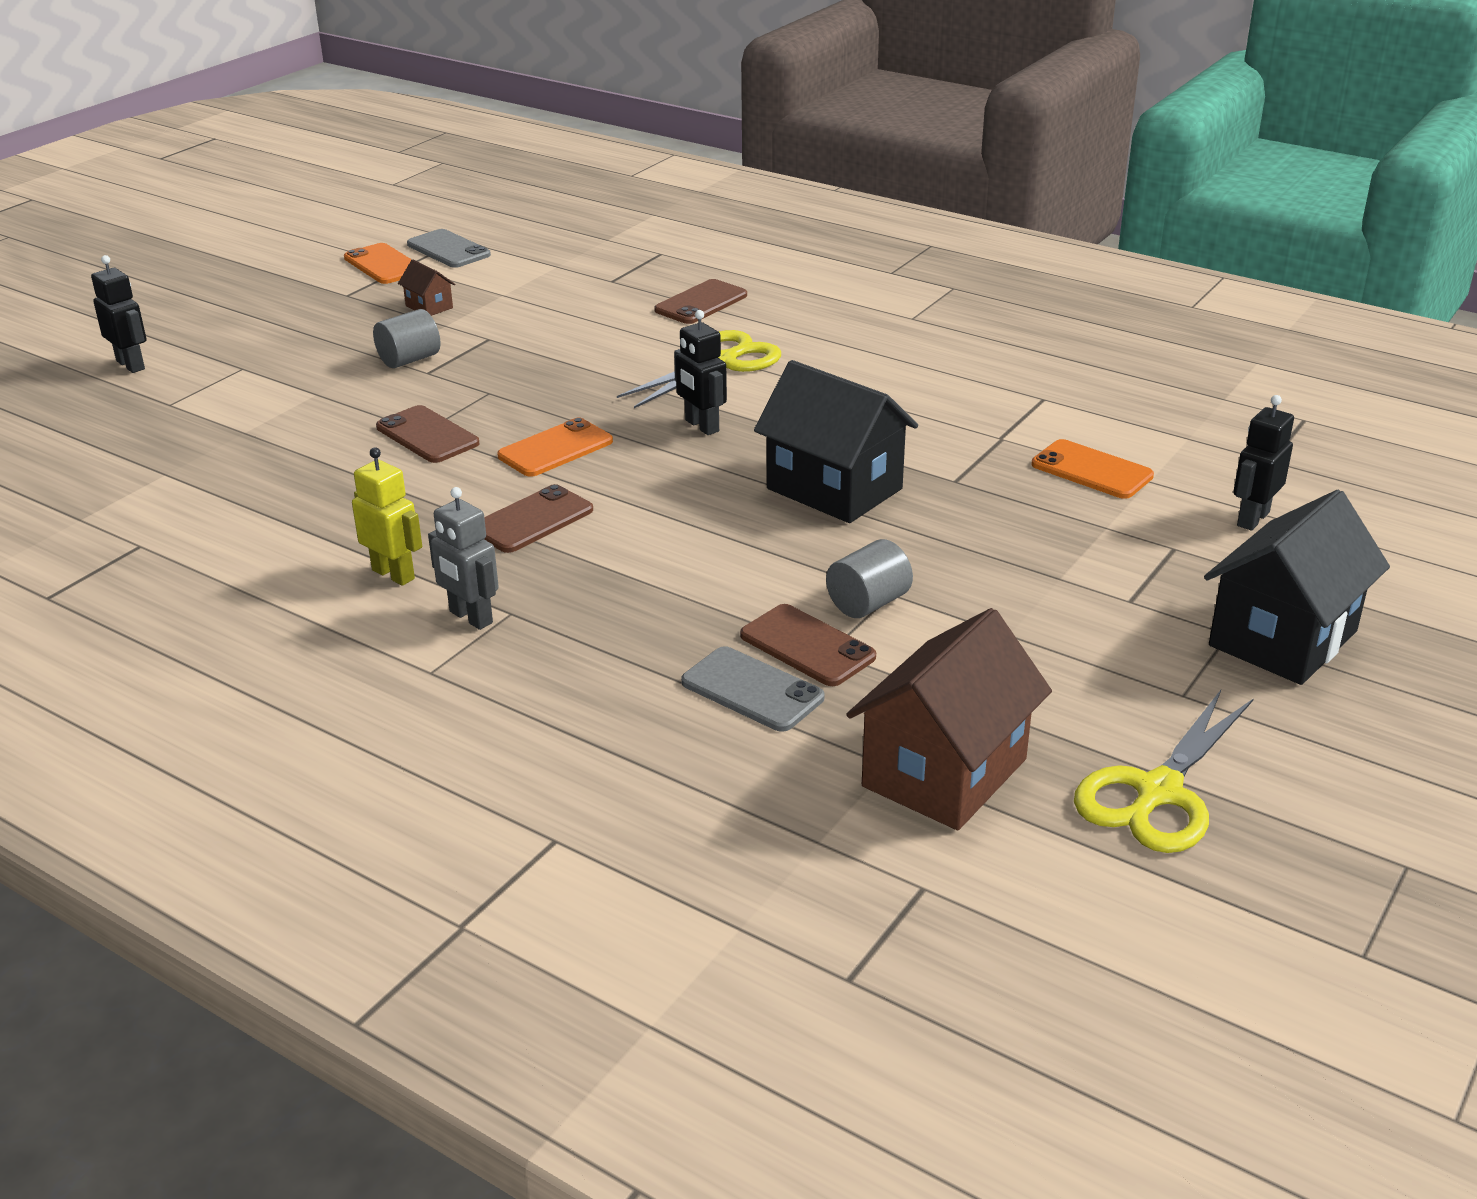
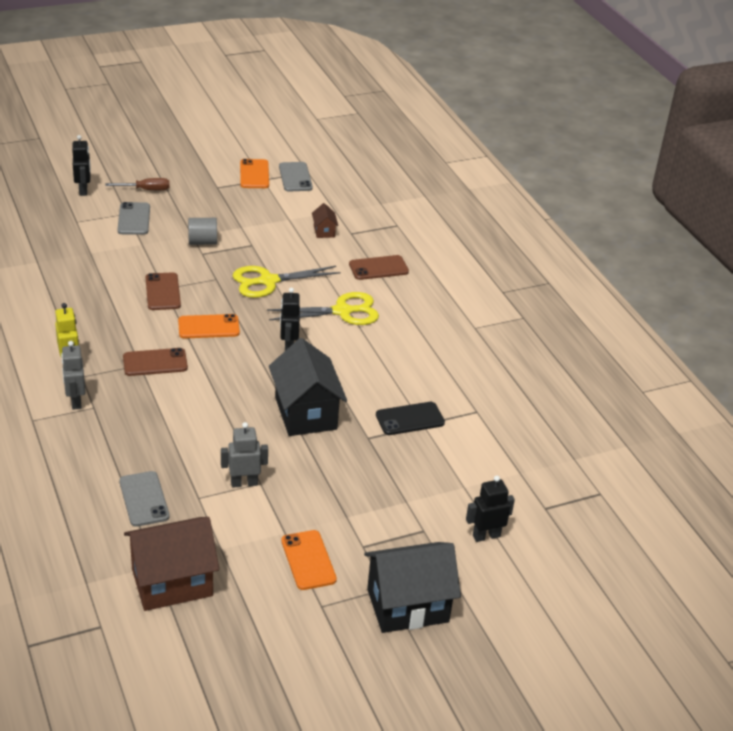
camera: 30 degrees right, 5 degrees up
(237, 332) = (146, 190): none -> brown screwdriver
(263, 370) = (134, 219): none -> grey phone
(429, 307) = (246, 212): brown house -> brown house (324, 231)
(807, 646) = (192, 490): brown phone -> none
(868, 603) = (244, 483): grey cylinder -> grey robot
(976, 439) = (410, 419): none -> black phone
(1091, 470) = (443, 466): orange phone -> orange phone (308, 560)
(1157, 792) = (246, 643): yellow scissors -> yellow scissors (268, 281)

